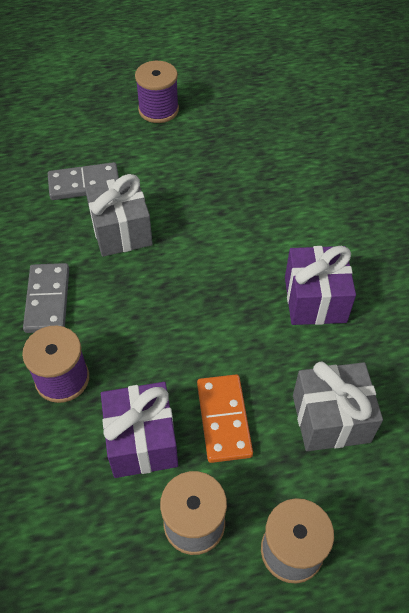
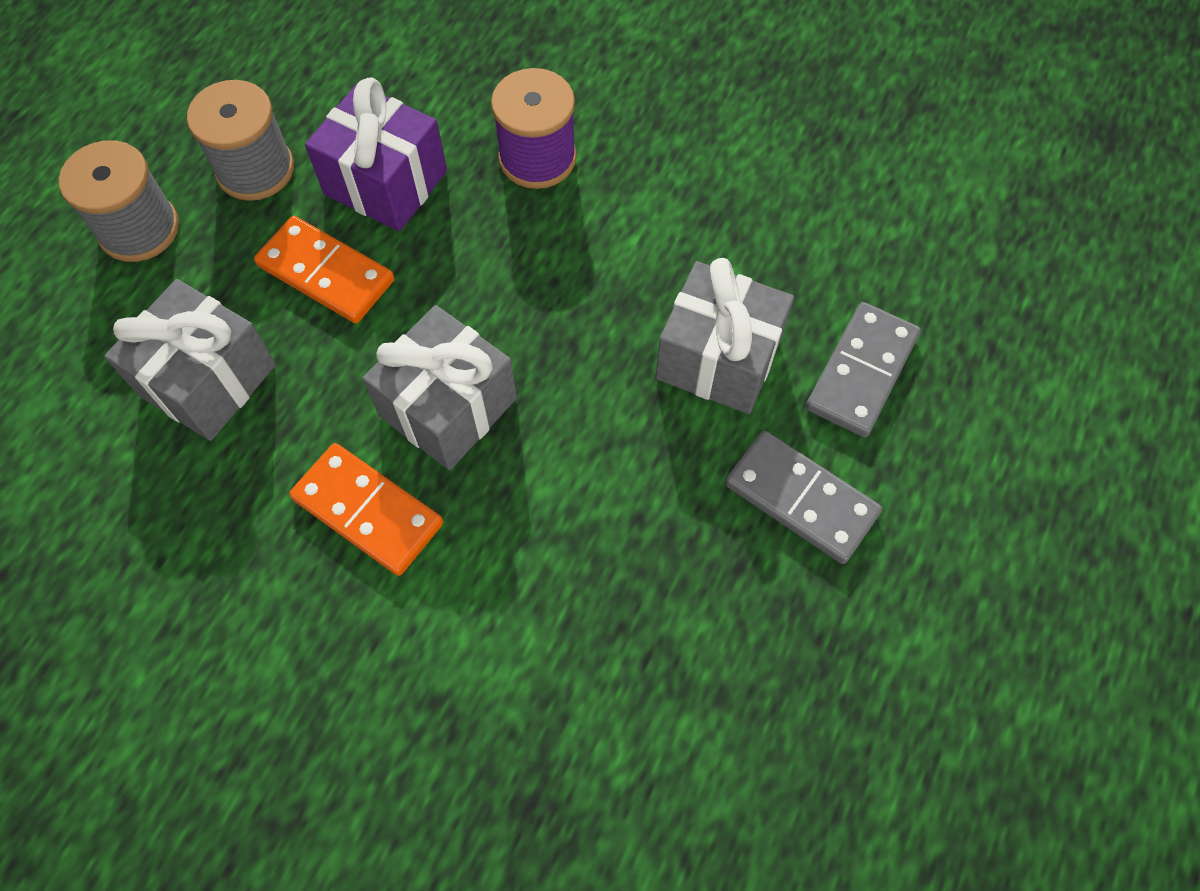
camera: 130 degrees right, 10 degrees up
(47, 300) = (669, 206): grey domino -> grey domino (801, 499)
(158, 110) = (976, 610): purple spool -> none
(240, 308) = (448, 407): none -> grey gift
(315, 299) = (368, 511): purple gift -> orange domino

